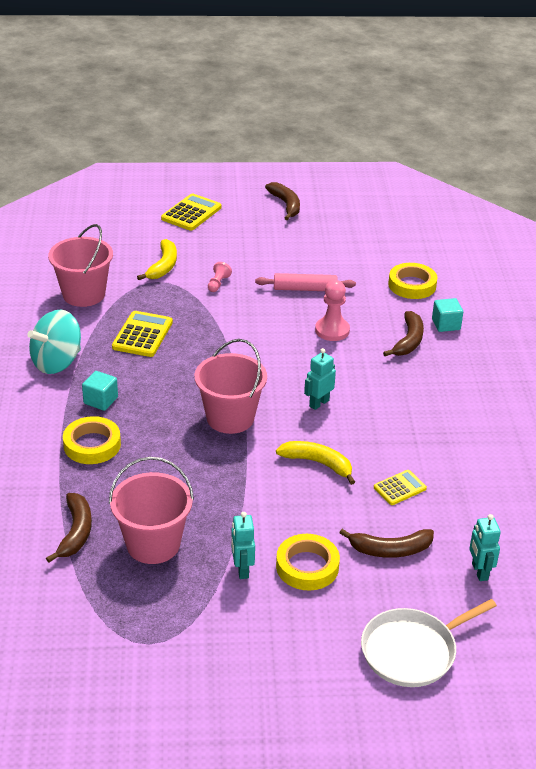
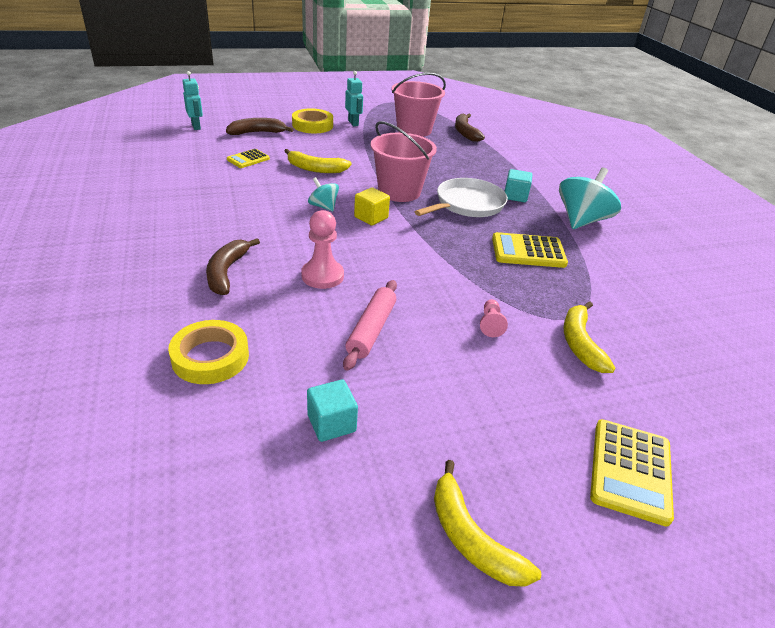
camera: 165 degrees right, 0 degrees up
(83, 294) = (633, 290): pink bucket -> none
(92, 445) = (495, 170): yellow tape -> none
(142, 335) = (528, 251): yellow calculator -> yellow calculator turned 90 degrees clockwise
(273, 385) = (371, 217): none -> yellow cube
(286, 205) = (471, 537): brown banana -> yellow banana
(305, 289) = (371, 330): pink rolling pin -> pink rolling pin turned 60 degrees counterclockwise
(319, 403) = (323, 206): turquoise robot -> turquoise spinning top
(412, 651) = (246, 102): white pan -> white pan (467, 204)
(446, 324) = (172, 298): turquoise cube -> turquoise cube (331, 423)

